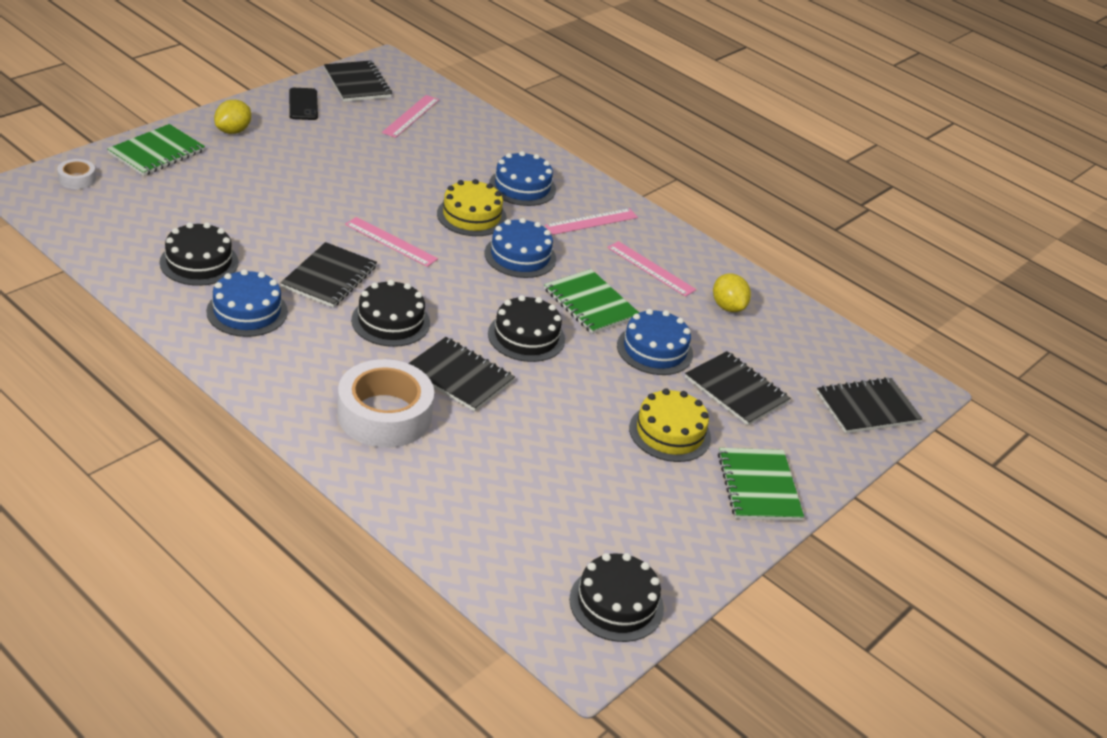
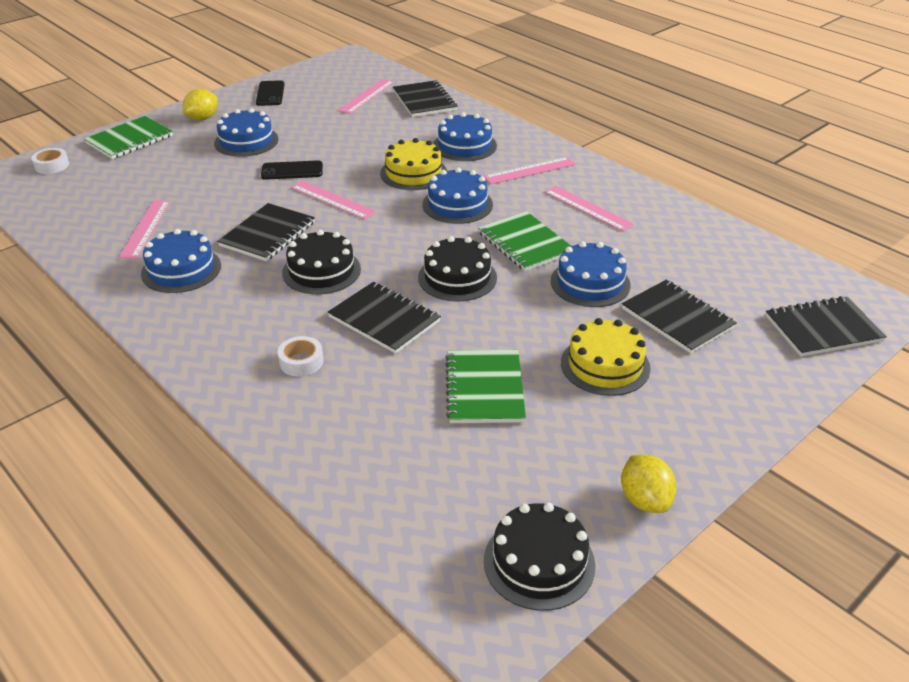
camera: 10 degrees right, 0 degrees up
(199, 262) = (145, 228): black cake -> pink ruler
(287, 164) = (246, 141): none -> blue cake
(343, 204) = (292, 171): none -> black phone
(357, 83) = (322, 74): black notebook -> black notebook (424, 101)
(384, 415) = (301, 362): white tape -> white tape, size x0.45
(728, 307) = (666, 238): yellow lemon -> yellow lemon (645, 500)
(759, 486) = (706, 418): green notebook -> green notebook (485, 388)

